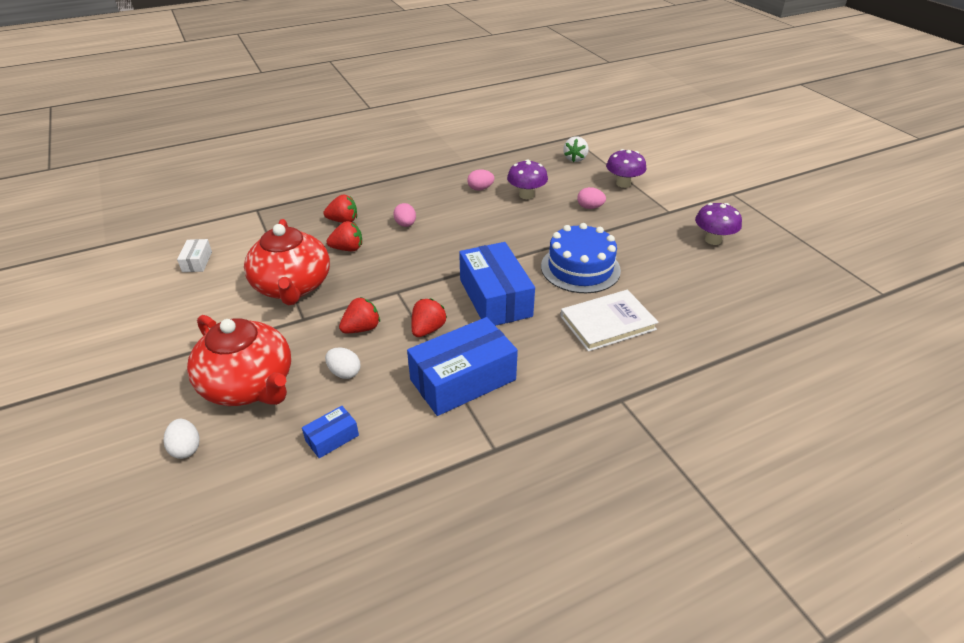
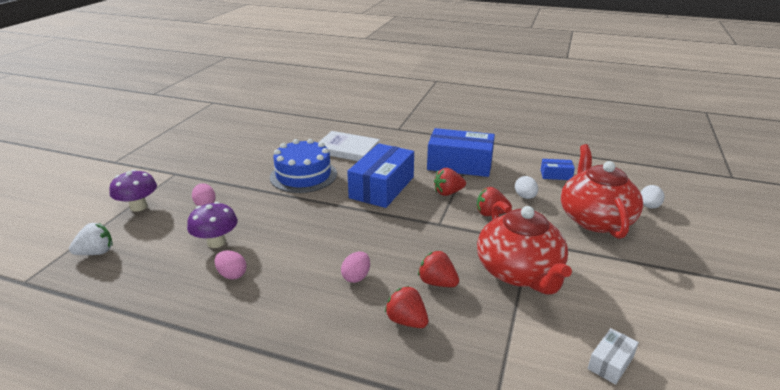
camera: 135 degrees left, 10 degrees down
(292, 286) = (519, 272): red teapot -> red teapot turned 135 degrees clockwise
(713, 240) = (204, 149): purple mushroom -> none

